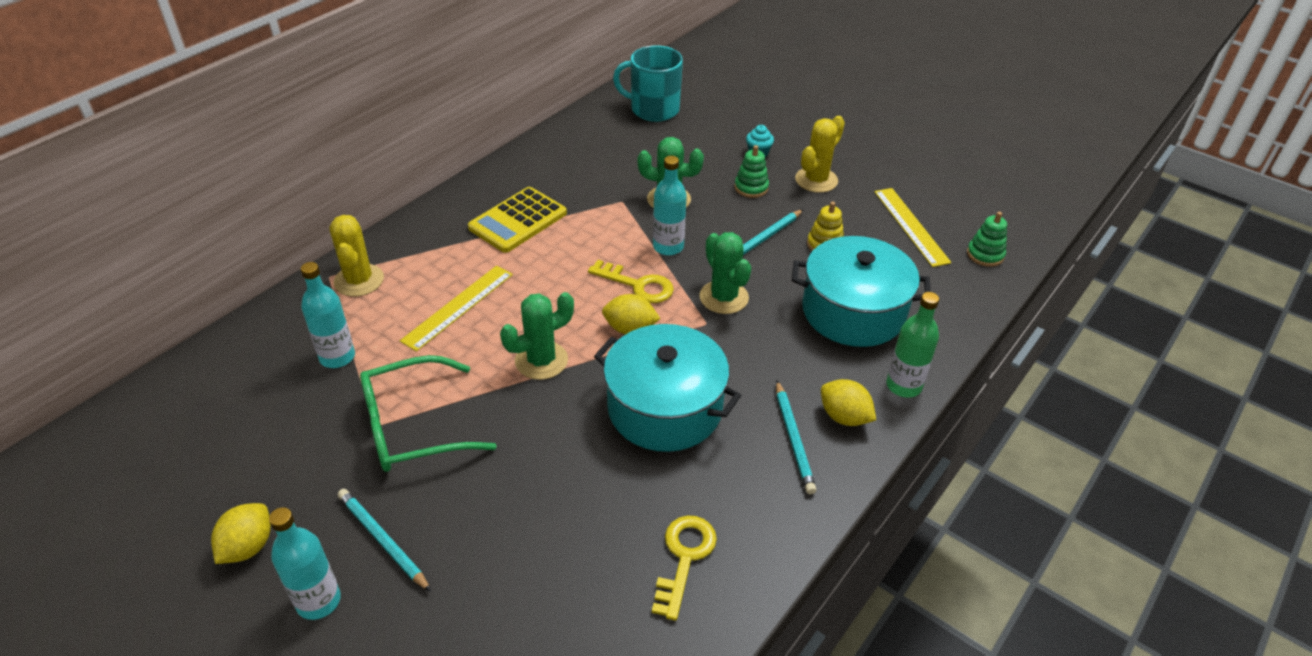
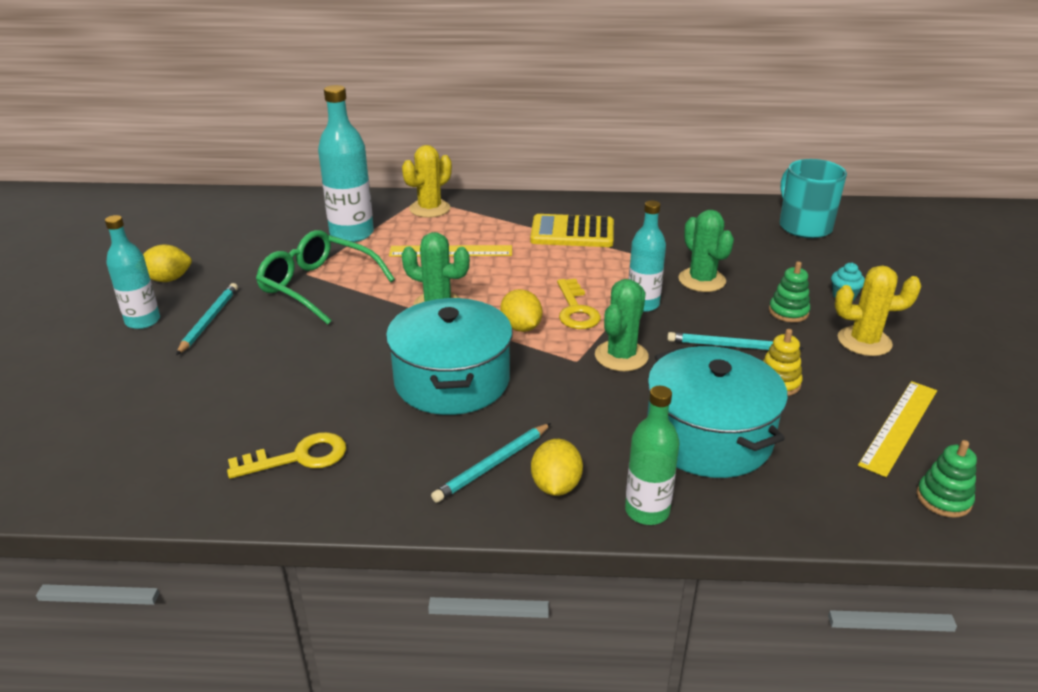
camera: 55 degrees right, 10 degrees down
(337, 357) = (352, 234): turquoise bottle -> turquoise bottle, size x1.53

